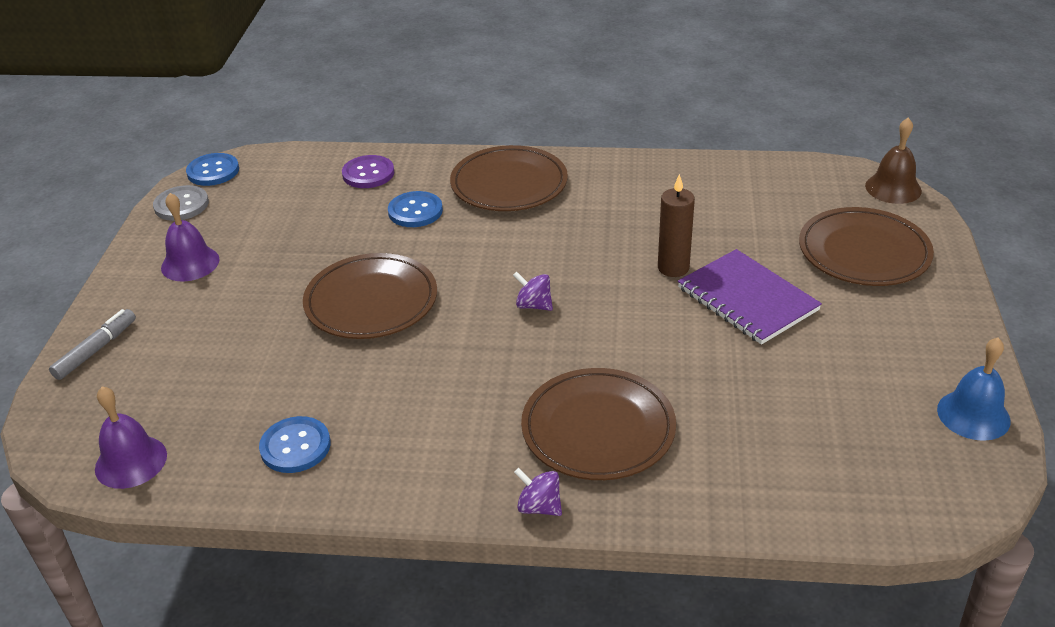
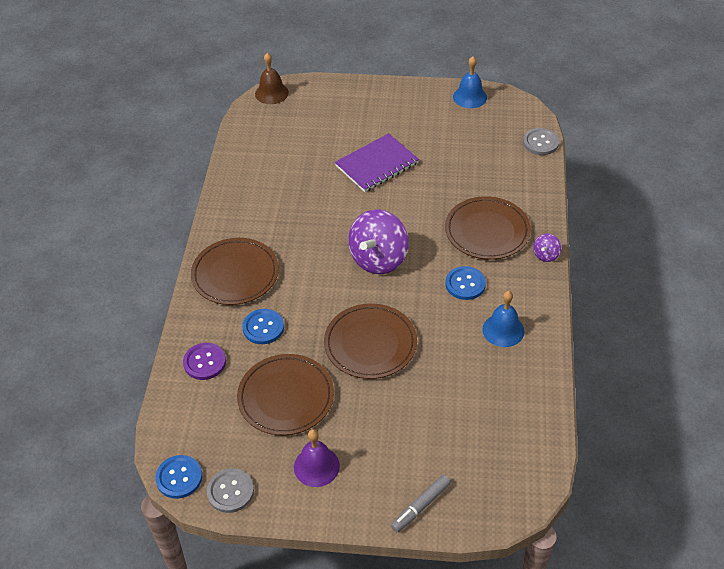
camera: 90 degrees left, 10 degrees up
(96, 350) = (420, 506): grey marker -> grey marker turned 75 degrees counterclockwise
(131, 461) = (530, 454): purple bell -> none
(295, 446) = (510, 368): blue button -> blue button (465, 284)
(372, 441) = (503, 330): none -> blue bell
(533, 305) = (378, 259): purple spinning top -> purple spinning top, size x2.25
(673, 268) = (344, 193): brown candle -> none
(860, 519) = (540, 143): none -> grey button
(864, 252) = (336, 114): brown plate -> brown plate (286, 397)

